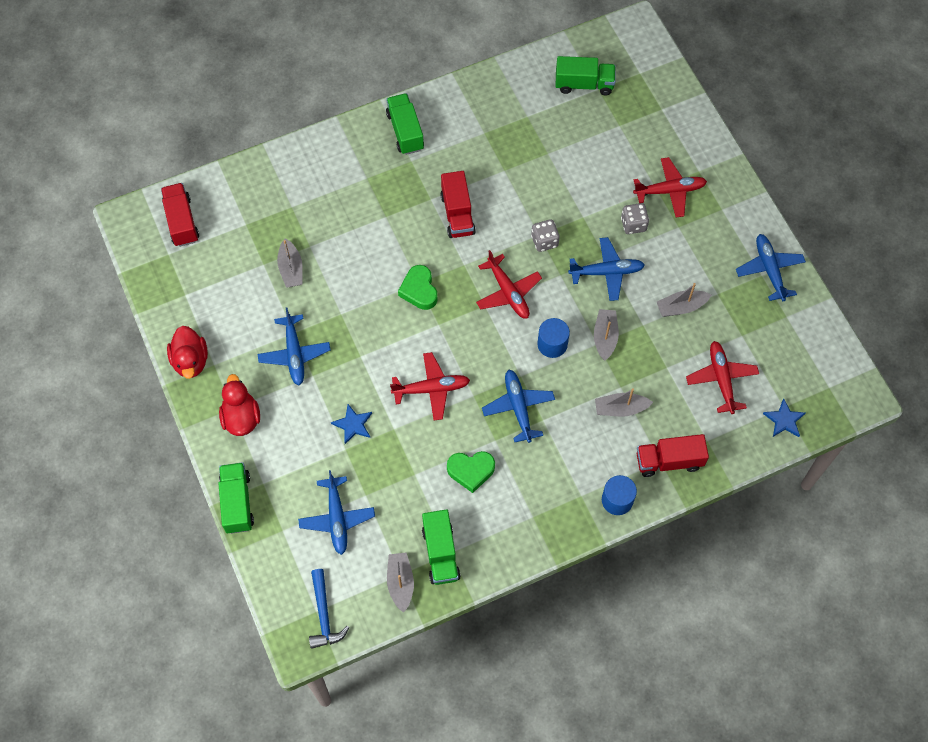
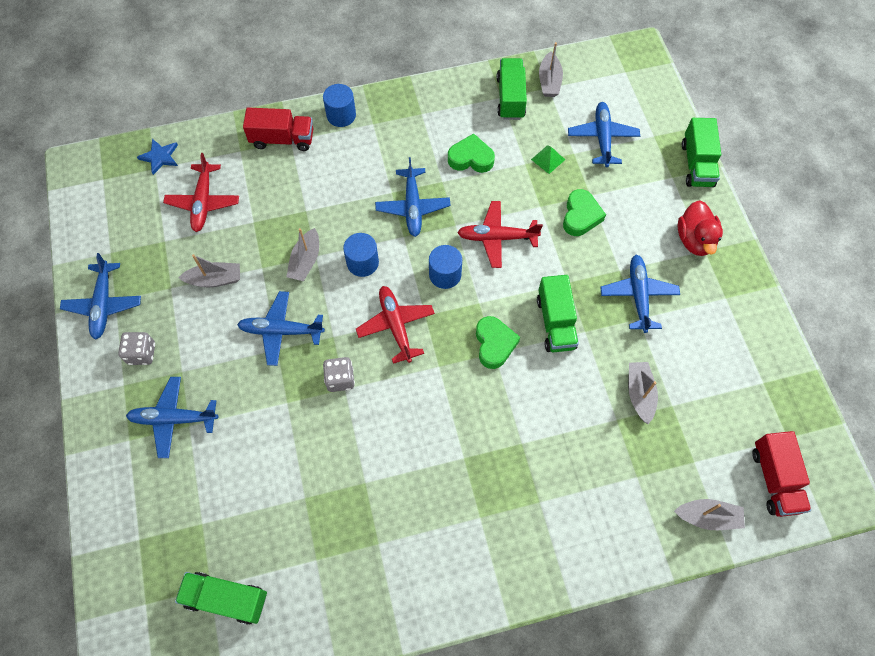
camera: 170 degrees left, 0 degrees up
(190, 361) = (751, 306): red duck -> none
(324, 614) = (618, 68): blue hammer -> none
(353, 424) = (580, 216): blue star -> green heart
(391, 483) = (548, 159): none -> green pyramid
(405, 131) = (481, 564): green truck -> green truck (555, 322)
(457, 214) = (434, 432): red truck -> none
(474, 345) = (445, 274): none -> blue cylinder
(620, 409) = (312, 190): grey boat -> grey boat (707, 517)
(633, 224) = (232, 383): grey dice -> grey dice (142, 353)
(670, 191) = (173, 419): red plane -> blue plane

